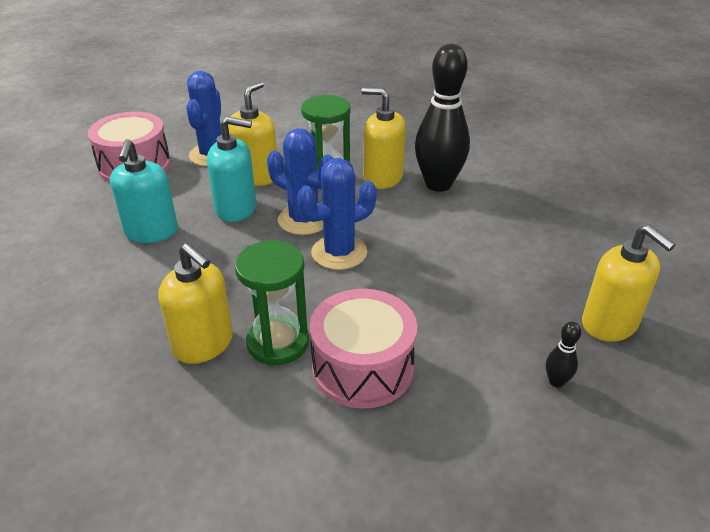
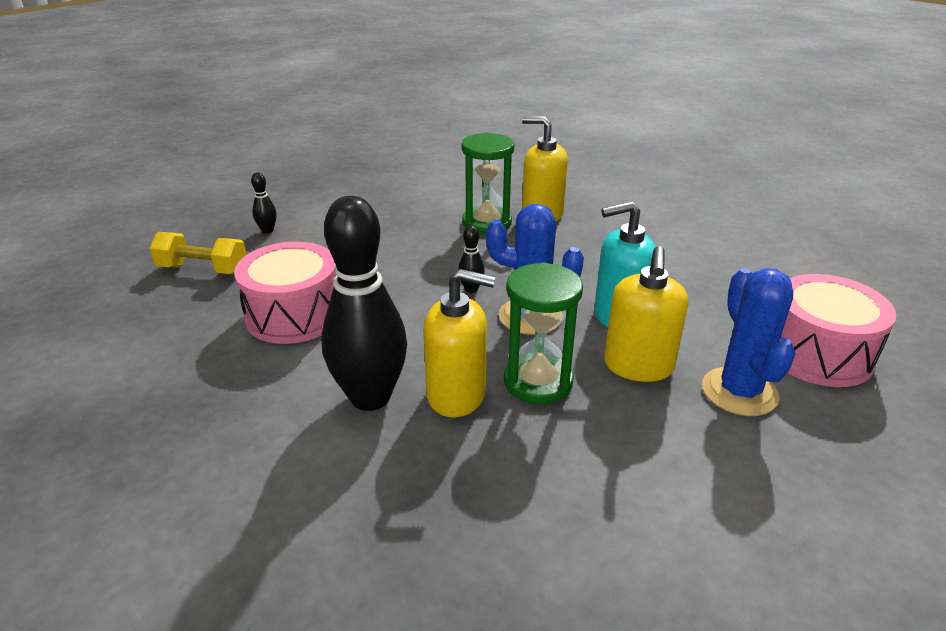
camera: 165 degrees right, 5 degrees down
(151, 232) = (681, 279): turquoise soap dispenser -> none
(339, 252) = (471, 289): blue cactus -> black bowling pin
(362, 367) = (415, 219): pink drum -> pink drum (294, 315)
(609, 324) = (203, 269): yellow soap dispenser -> yellow dumbbell

